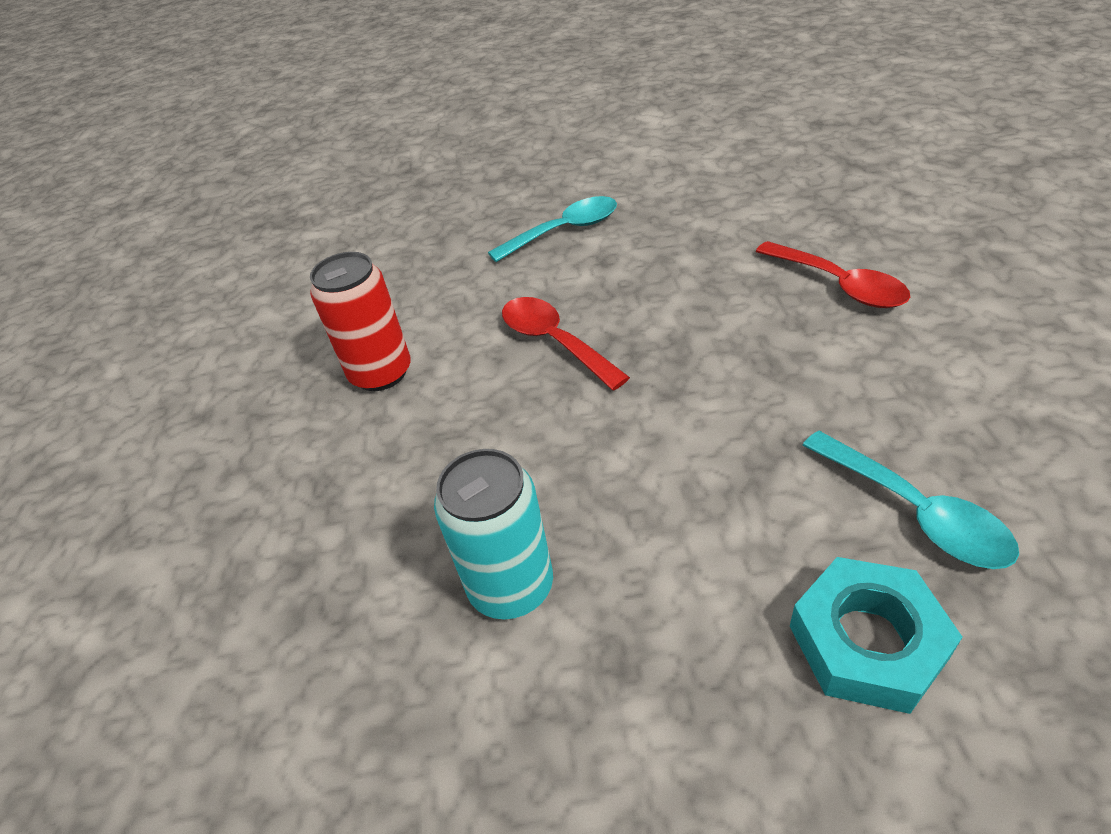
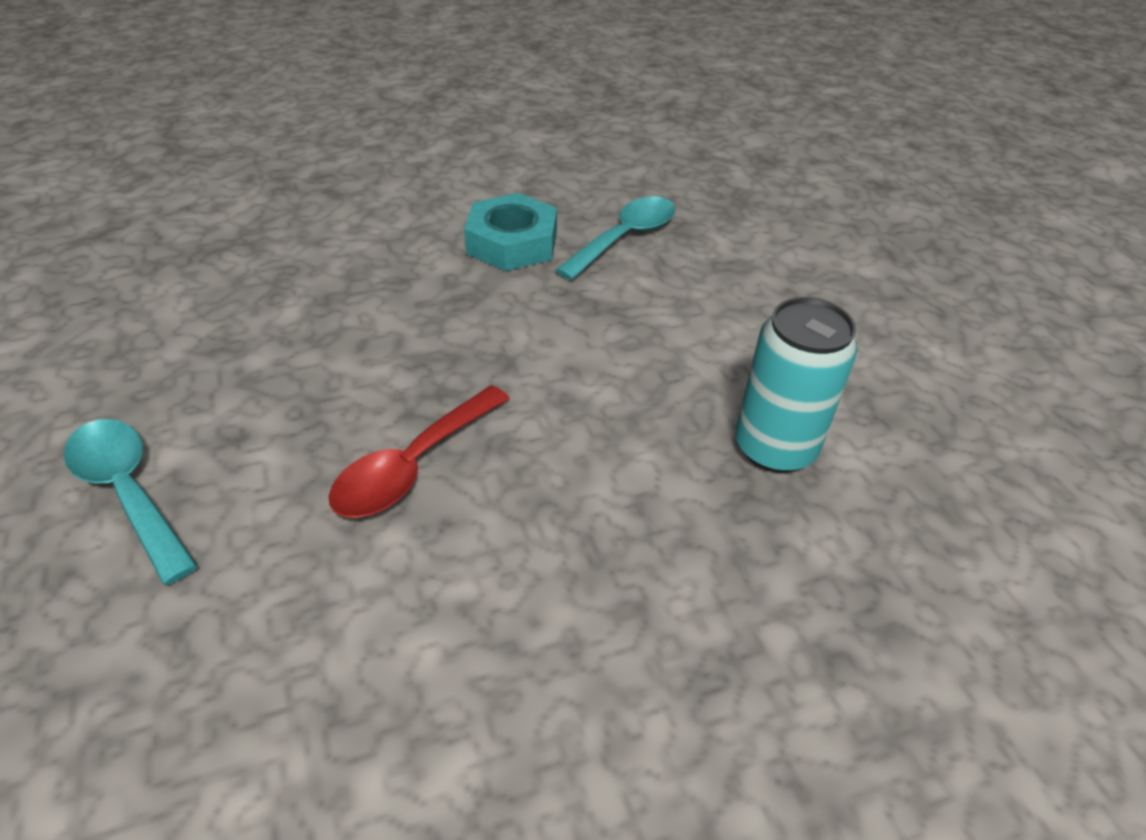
camera: 110 degrees left, 0 degrees up
(381, 373) = (473, 674): red can -> none
(839, 285) = (343, 254): red spoon -> none
(867, 641) = (738, 264): turquoise nut -> turquoise nut (512, 242)

